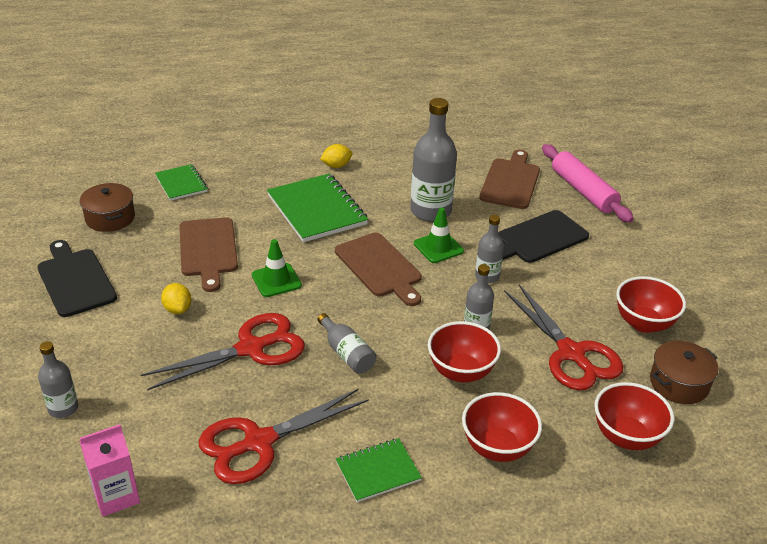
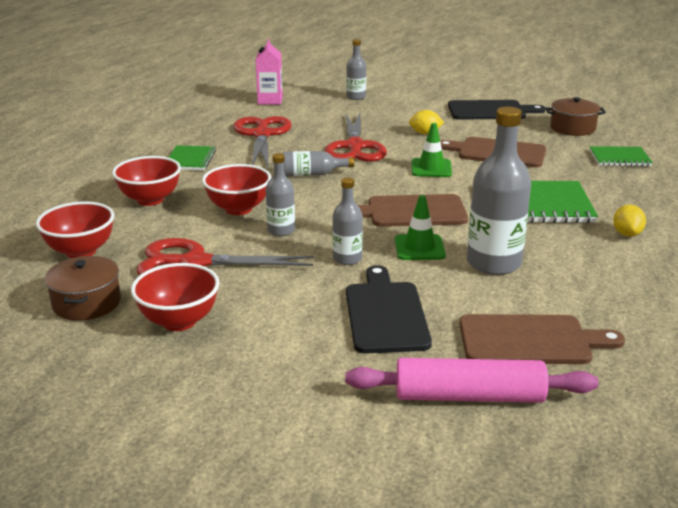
camera: 120 degrees right, 10 degrees down
(510, 182) = (530, 340): brown cutting board -> brown cutting board turned 45 degrees counterclockwise

